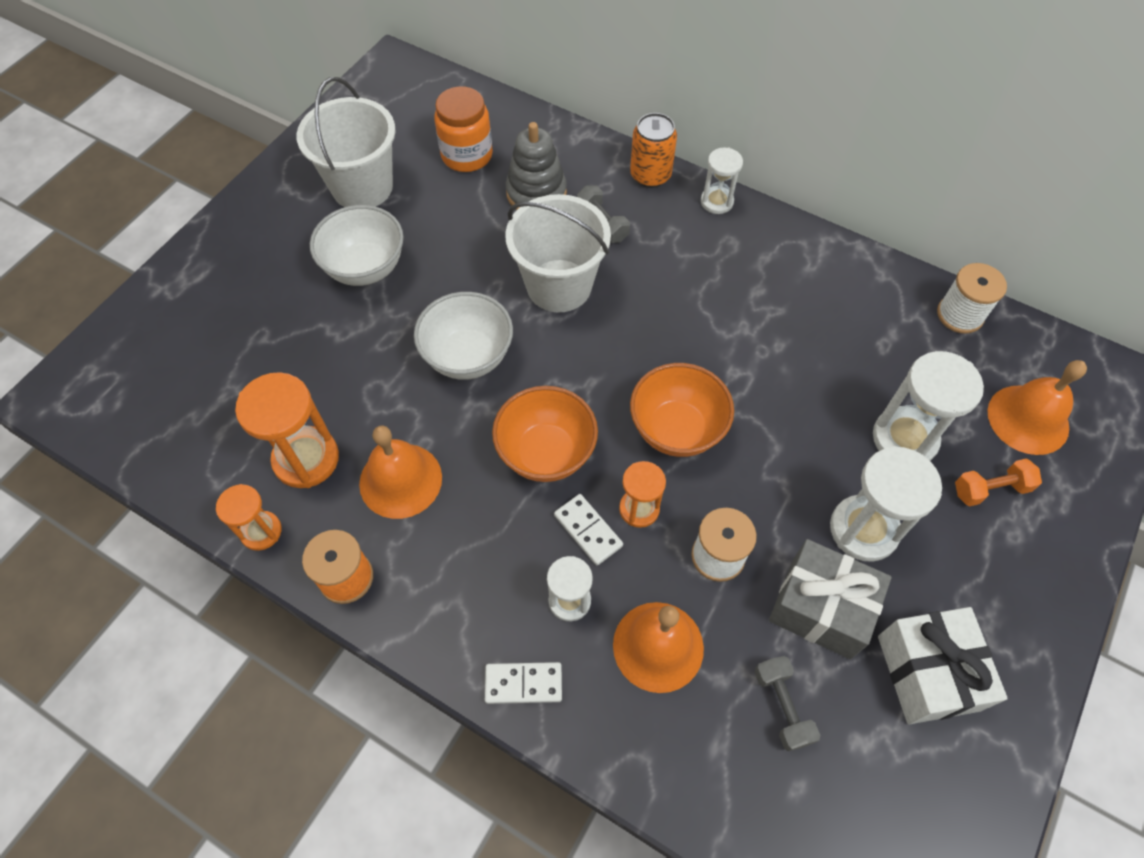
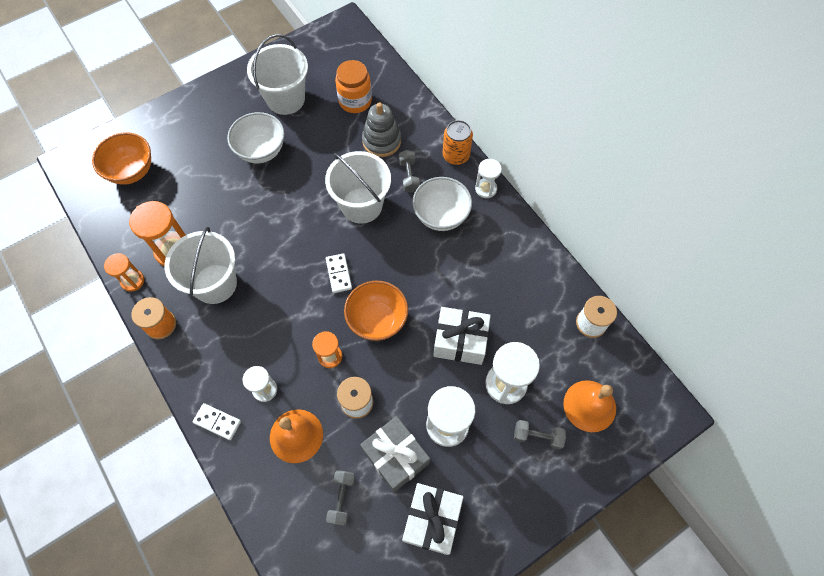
camera: 25 degrees right, 5 degrees up
(400, 480) = (215, 284): orange bell -> white bucket
(468, 357) = (288, 228): white bowl -> white bowl (441, 216)
(546, 453) = (298, 302): orange bowl -> orange bowl (132, 171)
(588, 530) = (296, 356): white domino -> white domino (339, 274)
(808, 409) = (460, 341): none -> white gift
(990, 489) = (537, 436): orange dumbbell -> grey dumbbell

